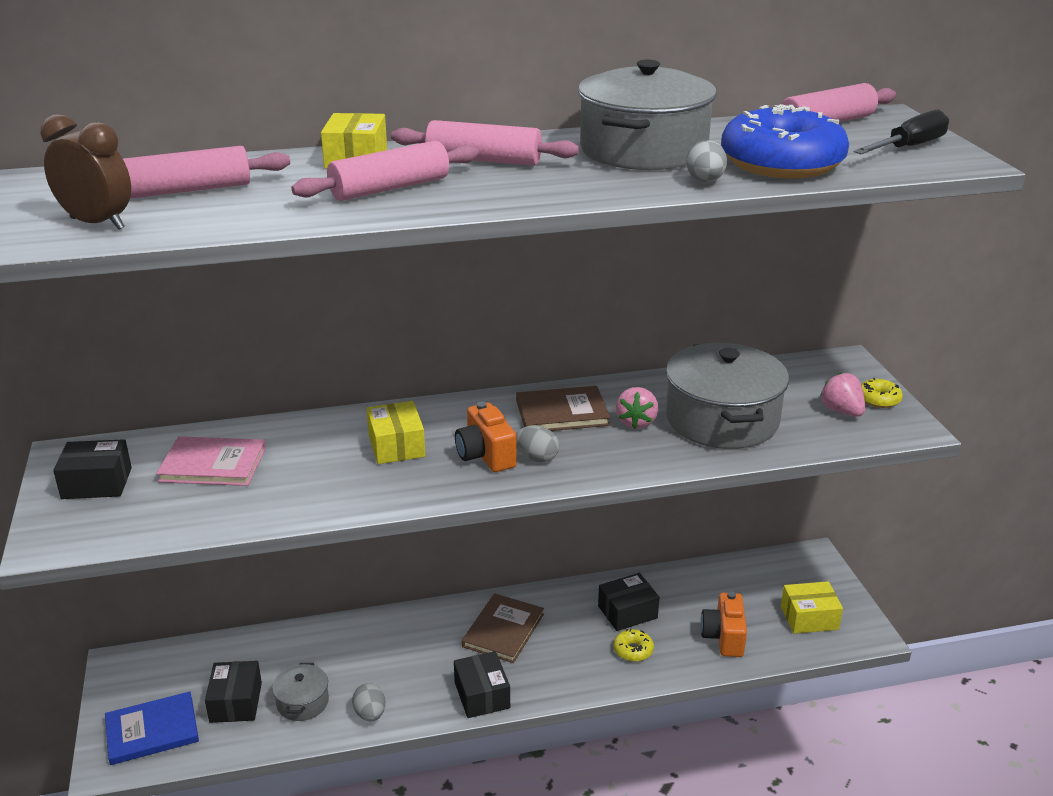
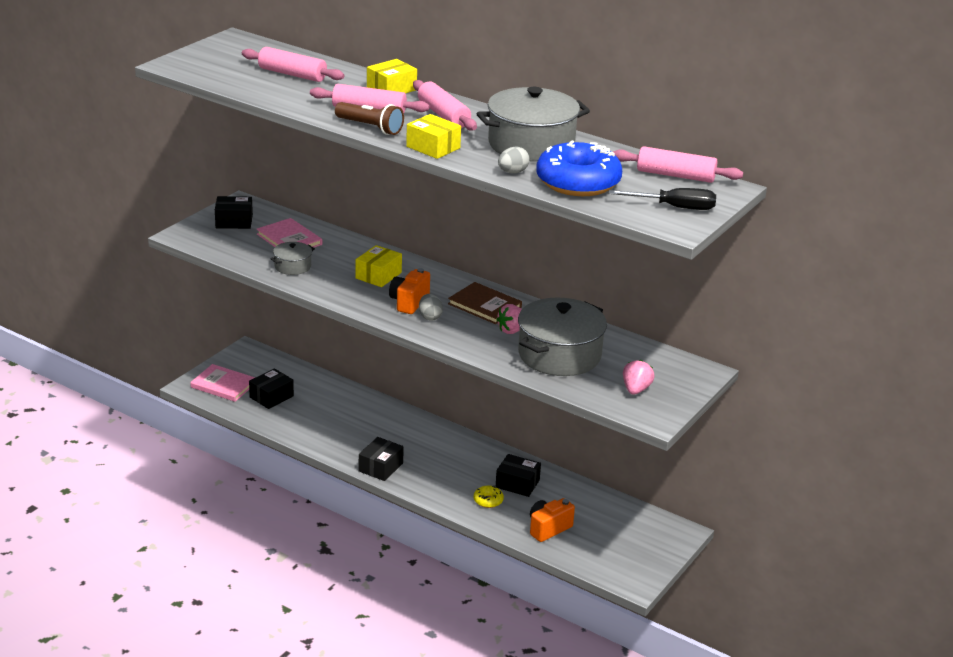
camera: 45 degrees right, 0 degrees up
(97, 223) = (229, 75): brown clock -> none
(97, 483) = (234, 221): black box -> black box turned 45 degrees counterclockwise
(152, 730) = (223, 385): blue book -> pink book
(302, 702) = (298, 415): grey pot -> grey pot (292, 266)
(370, 714) = (319, 440): grey egg -> none
(442, 204) = (370, 127): none -> brown flashlight
(503, 630) = (438, 449): brown book -> none
(809, 618) = (616, 554): yellow box -> yellow box (433, 147)
(879, 399) = (673, 397): yellow donut -> none

